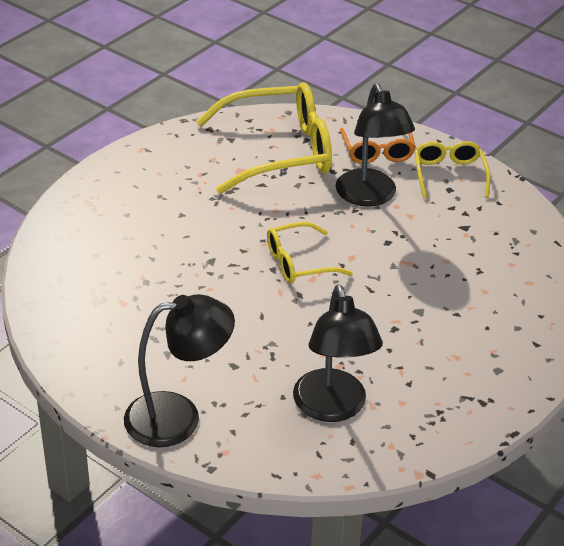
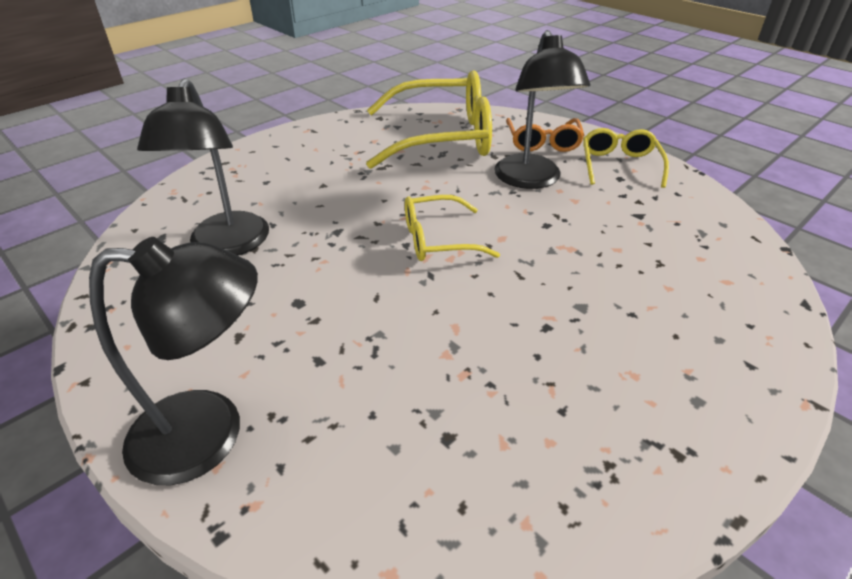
camera: 10 degrees right, 0 degrees up
(332, 408) = (442, 441): black lamp -> black lamp (226, 246)

